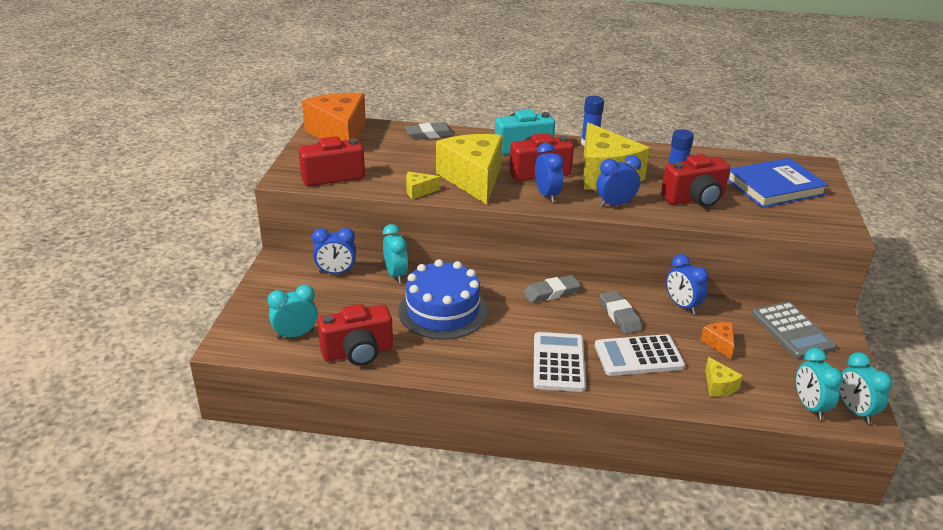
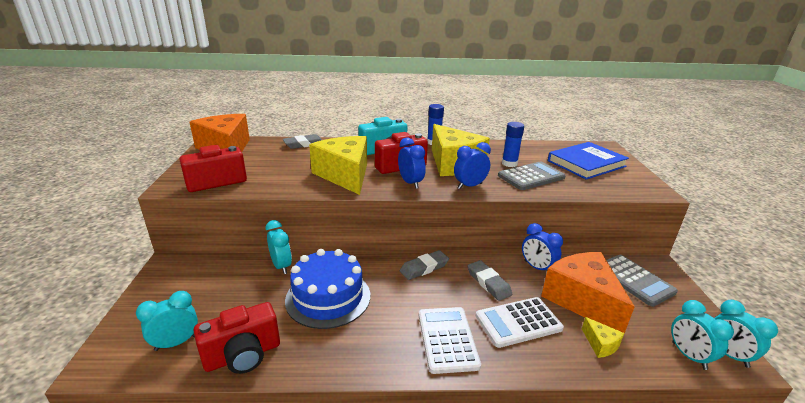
camera: 10 degrees left, 5 degrees down
(336, 272) = (224, 270): blue clock -> none
(418, 191) = (297, 188): yellow cheese -> none
(694, 199) = (531, 177): red camera -> grey calculator
(719, 343) = (582, 300): orange cheese -> orange cheese, size x2.39

